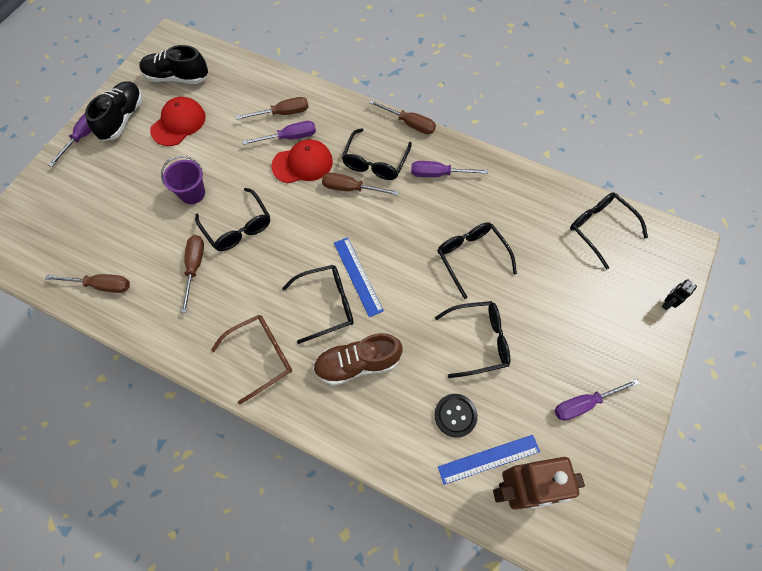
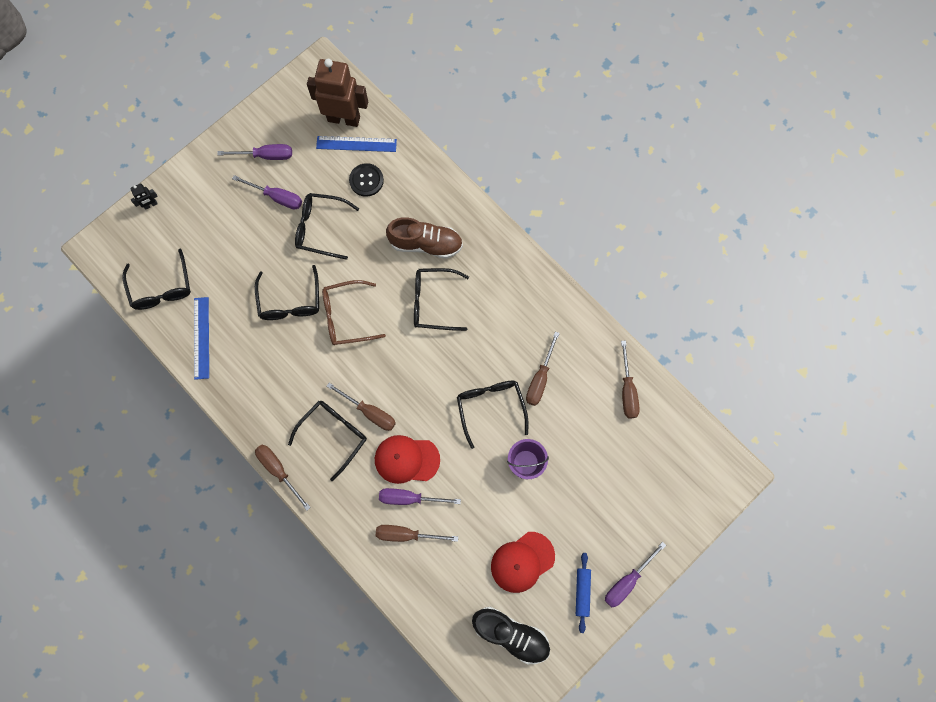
camera: 160 degrees left, 10 degrees up
(101, 285) = (627, 390): brown screwdriver -> brown screwdriver turned 120 degrees counterclockwise
(122, 118) = (582, 592): black shoe -> blue rolling pin
(261, 356) = (502, 276): brown glasses -> brown glasses (346, 317)
(358, 276) = (397, 319): blue ruler -> blue ruler (201, 338)
(438, 174) = (278, 398): purple screwdriver -> purple screwdriver (276, 197)

